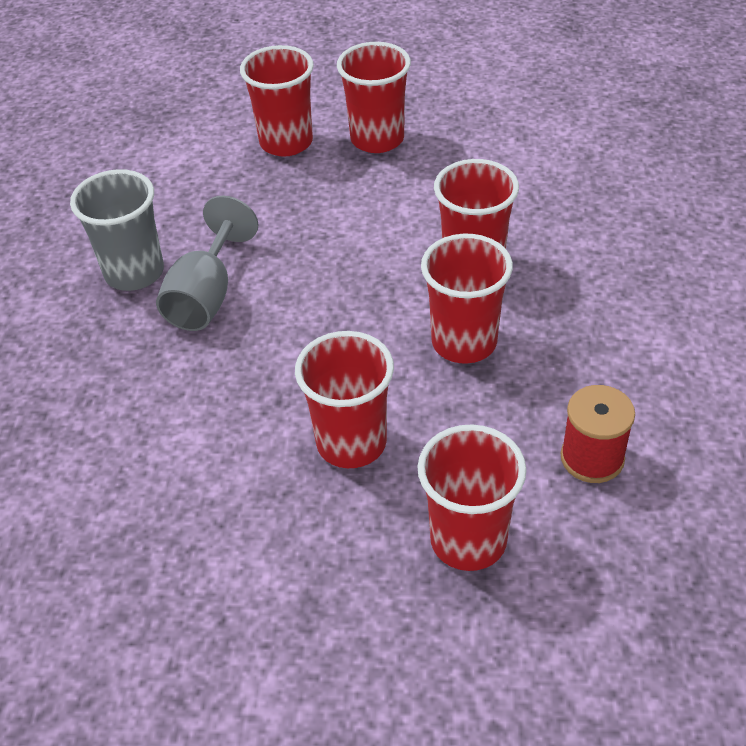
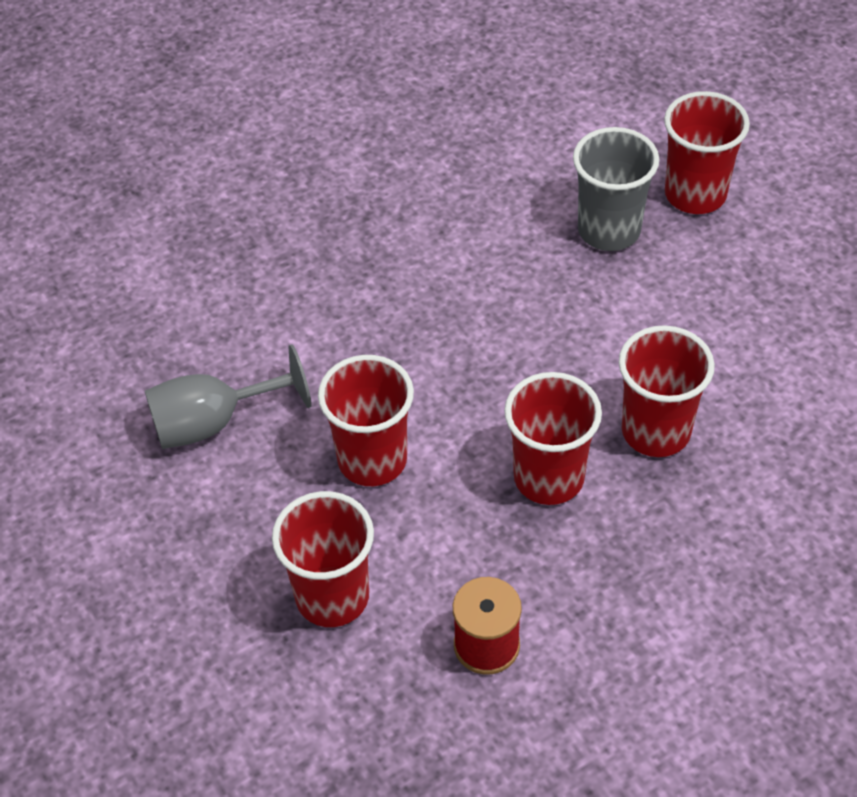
camera: 55 degrees right, 5 degrees up
(134, 273) = (439, 198): grey cup -> grey cup (609, 230)
(206, 296) = (452, 263): grey goblet -> grey goblet (213, 422)
(377, 139) = (765, 259): red cup -> none

